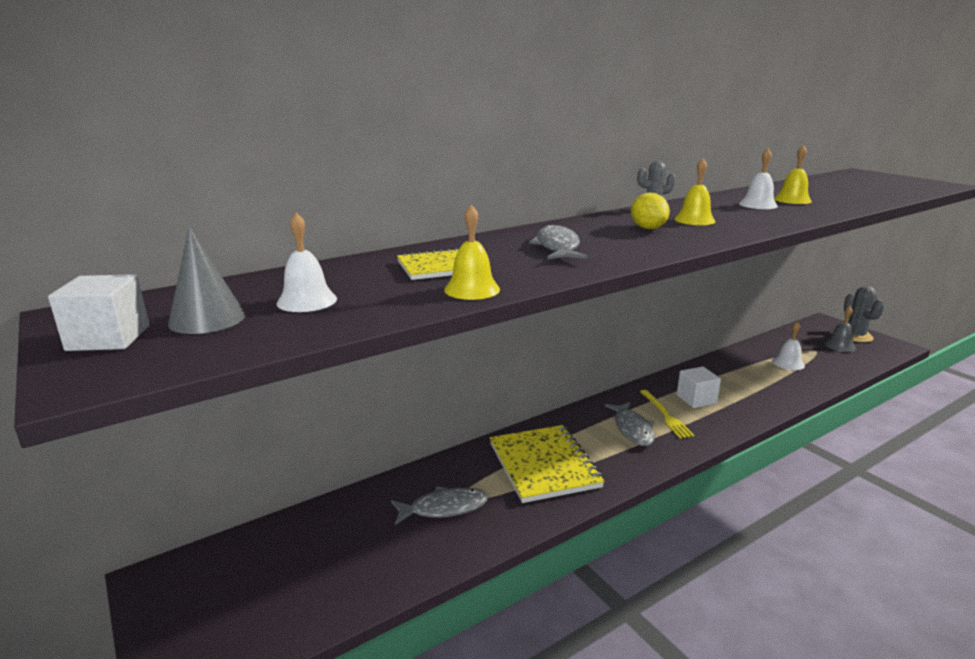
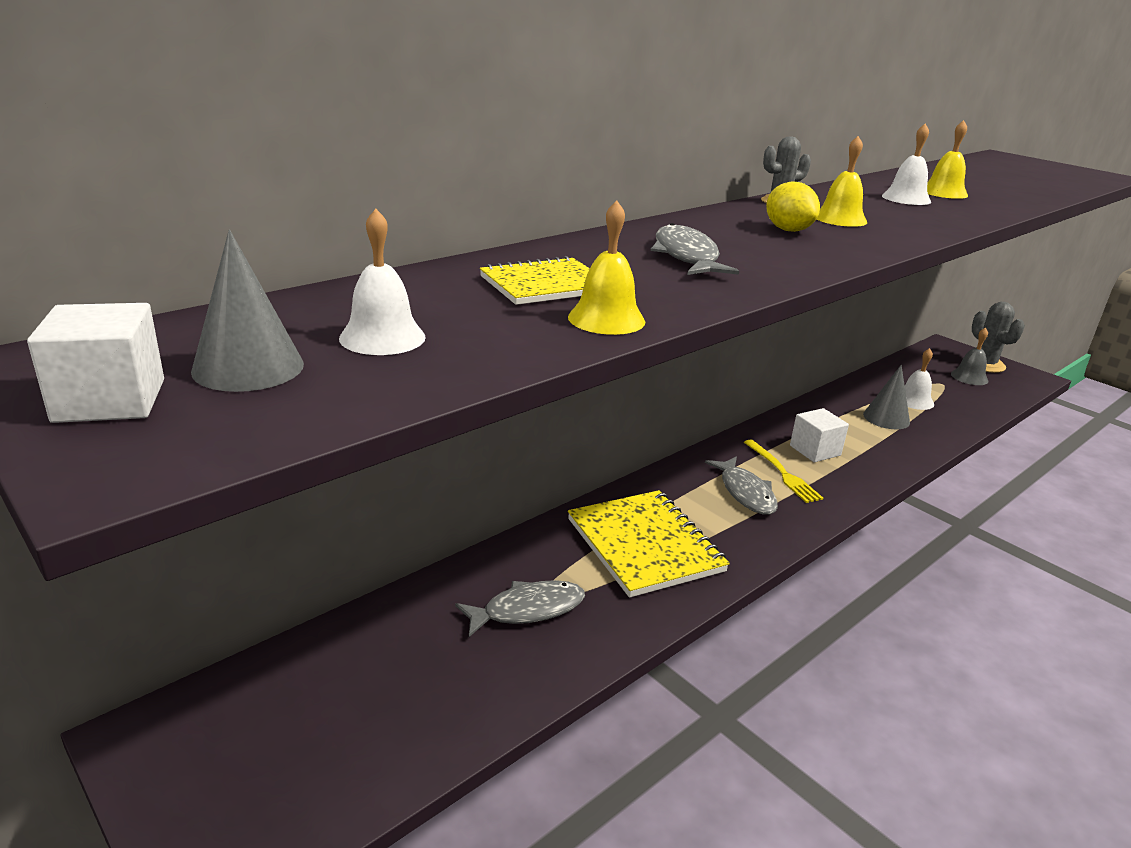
camera: 10 degrees left, 5 degrees up
(761, 376) = (886, 418): none -> grey cone

